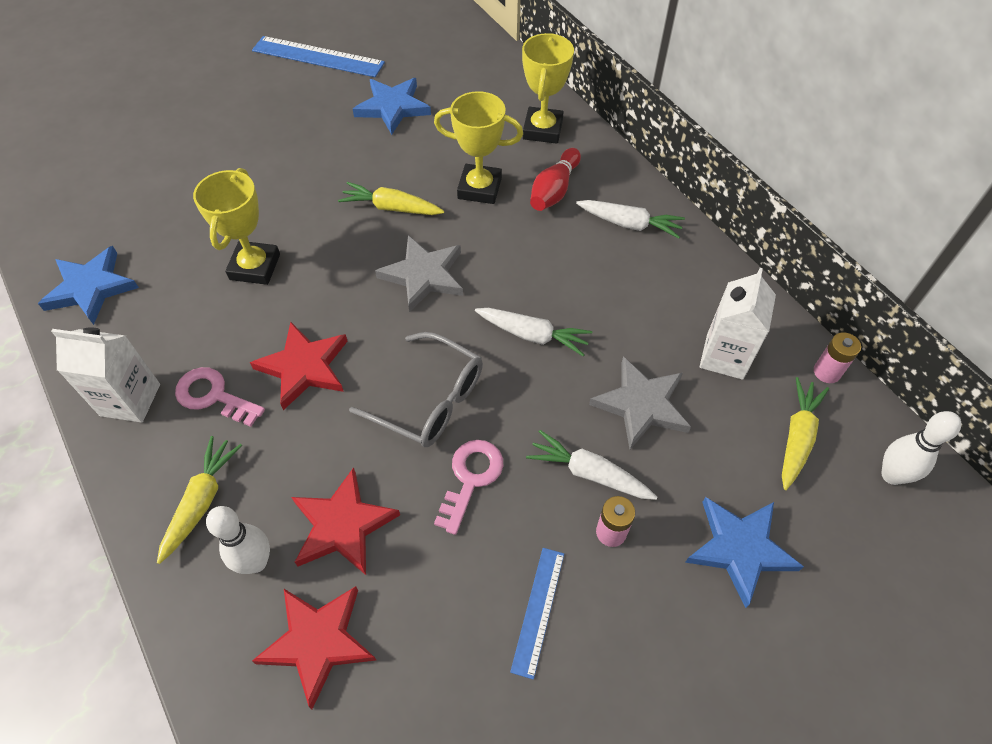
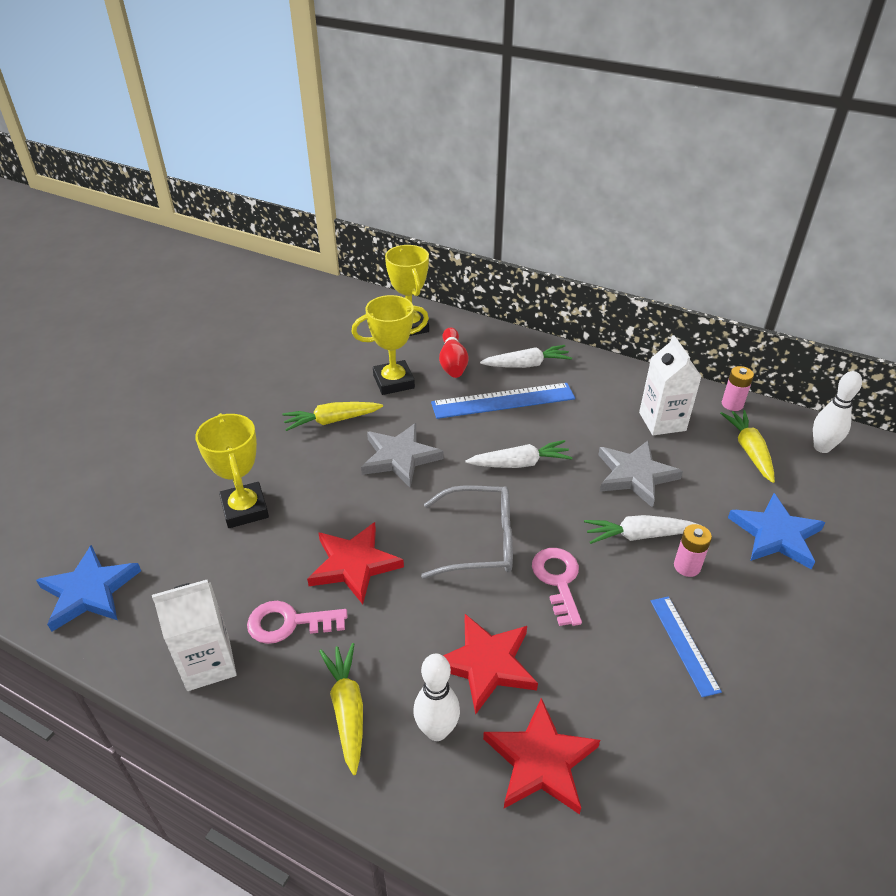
camera: 30 degrees left, 15 degrees down
(318, 57) = (173, 336): blue ruler -> blue ruler (503, 401)
(393, 107) = (273, 351): blue star -> none

